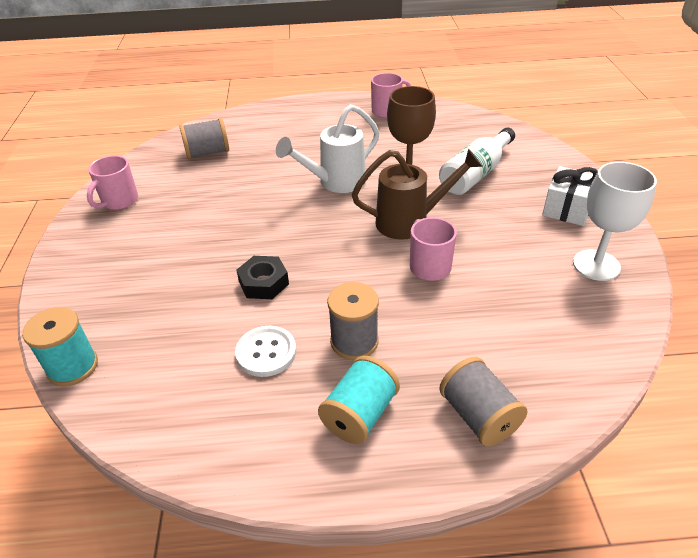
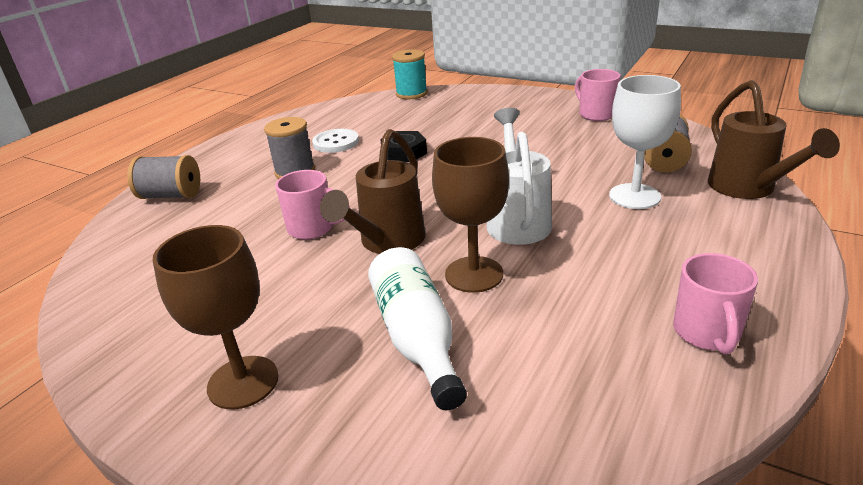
camera: 125 degrees right, 10 degrees down
(236, 121) = (748, 189): none -> brown watering can
(359, 414) = (243, 159): turquoise spool -> none
(567, 209) = (243, 382): white gift -> brown goblet
(596, 265) = (151, 336): white goblet -> white goblet (634, 196)

